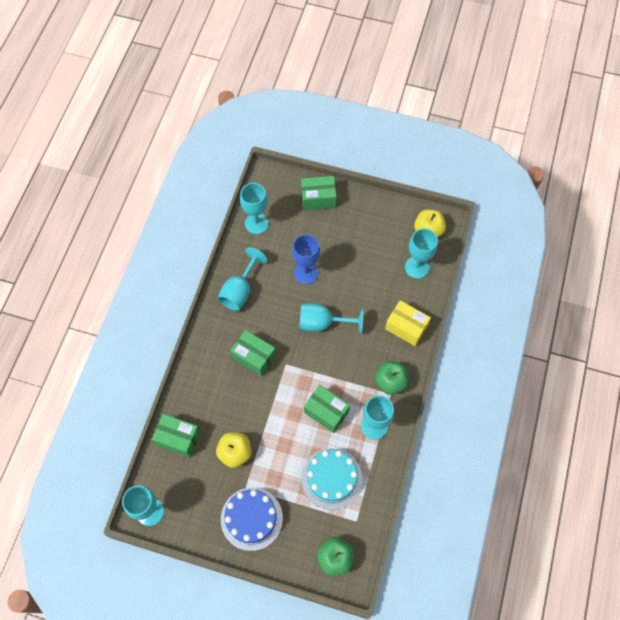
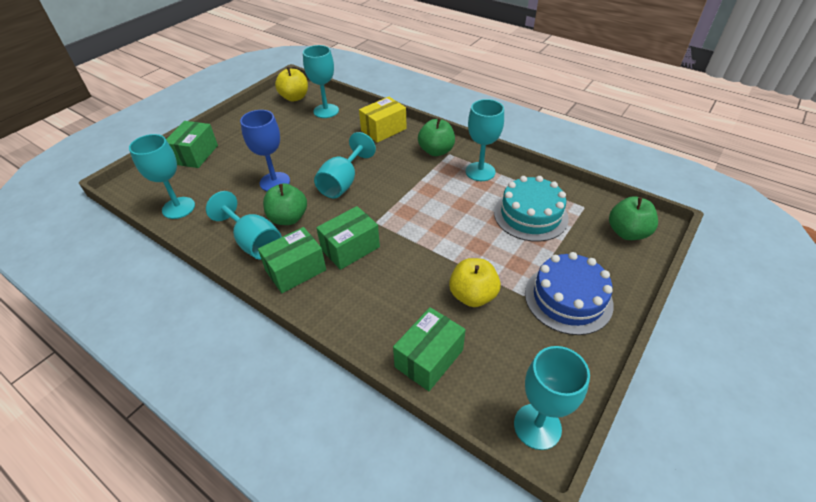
camera: 70 degrees left, 20 degrees down
(270, 302) = (288, 218): none -> green apple
(326, 412) = (450, 202): green box -> green box (296, 270)

